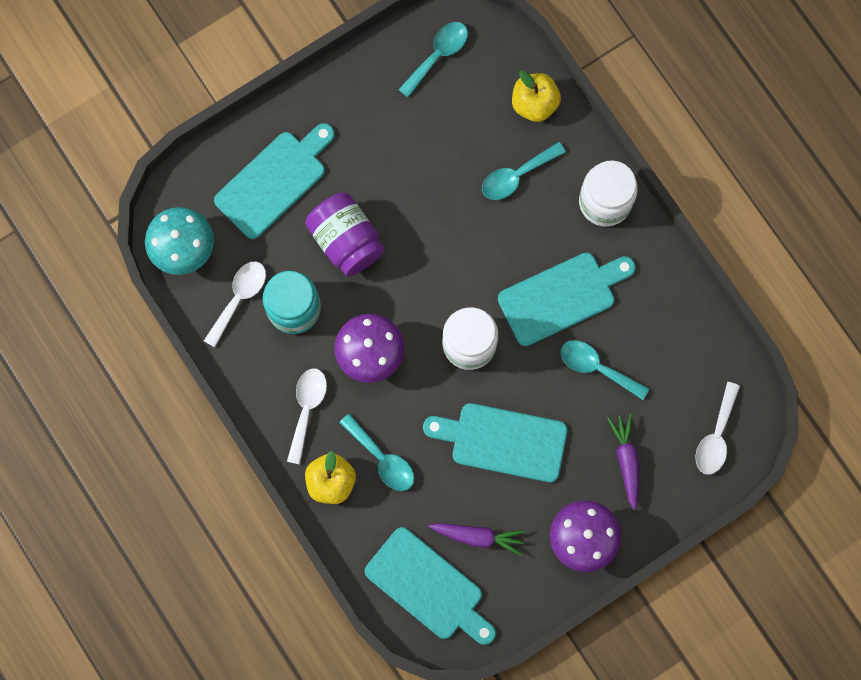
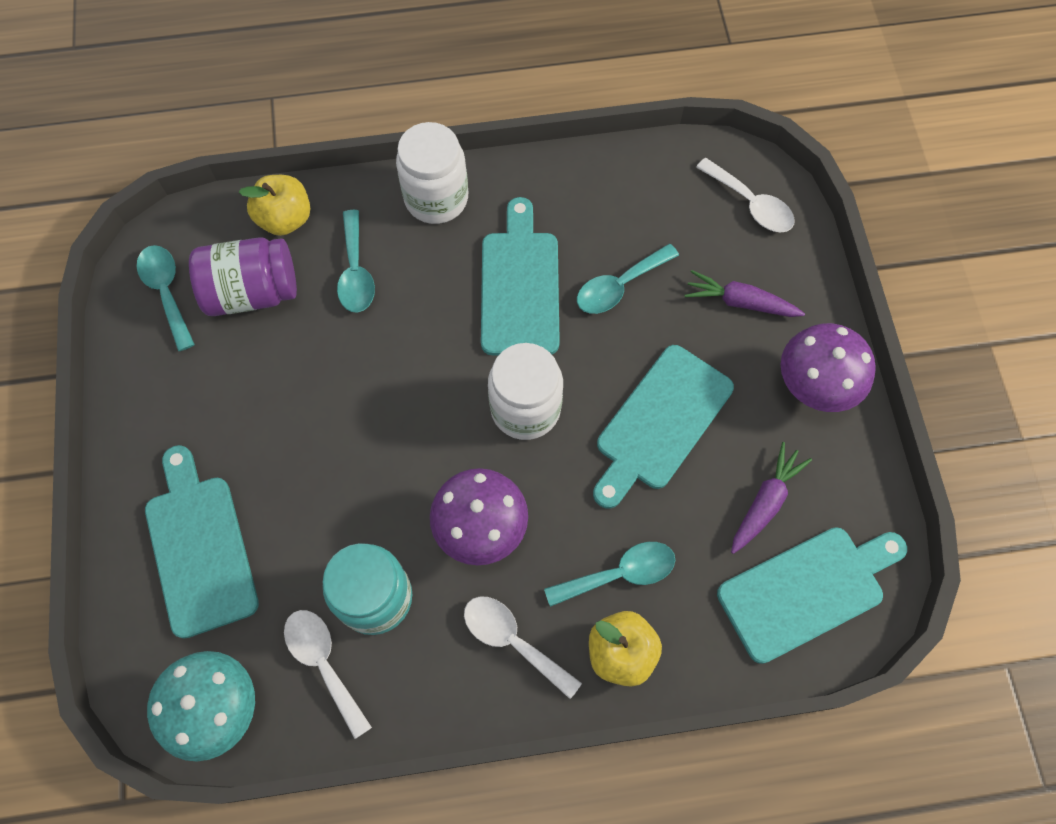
camera: 65 degrees left, 10 degrees down
(346, 240) = (324, 494): purple jar -> purple jar (252, 292)

